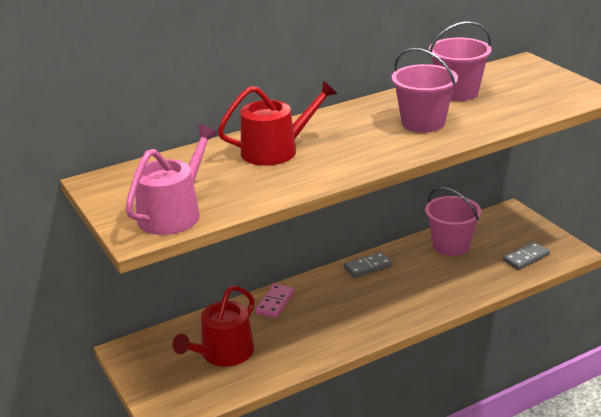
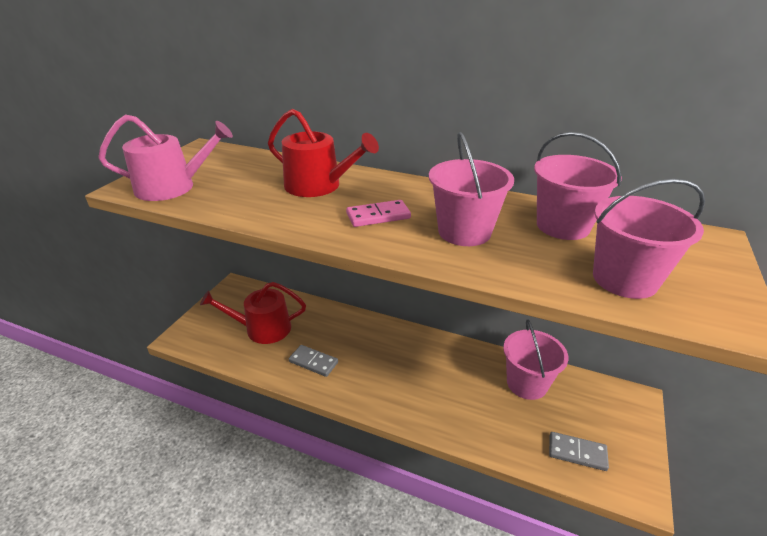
camera: 50 degrees right, 5 degrees up
(275, 302) = (341, 322): pink domino -> pink domino (378, 216)
(368, 267) = (436, 347): grey domino -> grey domino (313, 362)
(530, 101) = (624, 279): none -> pink bucket

